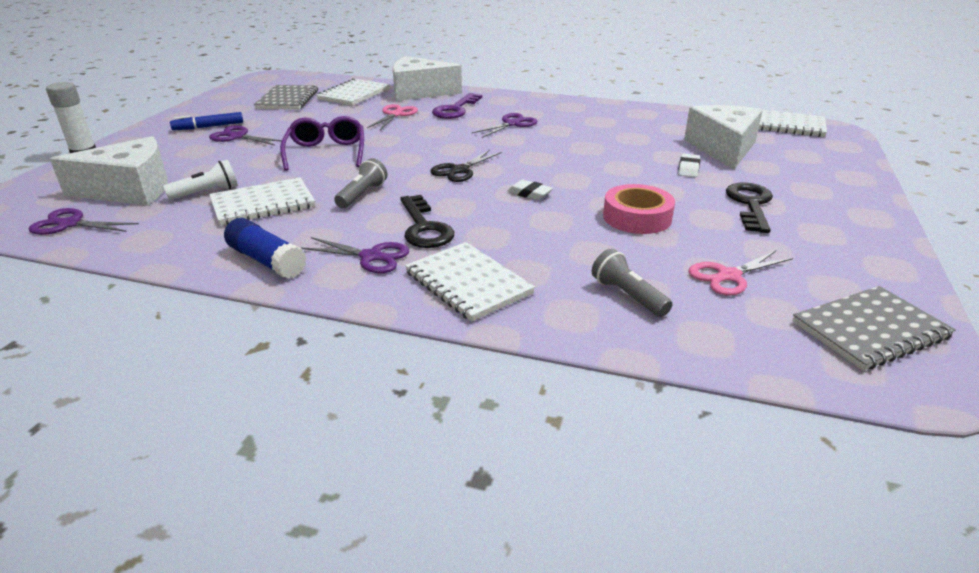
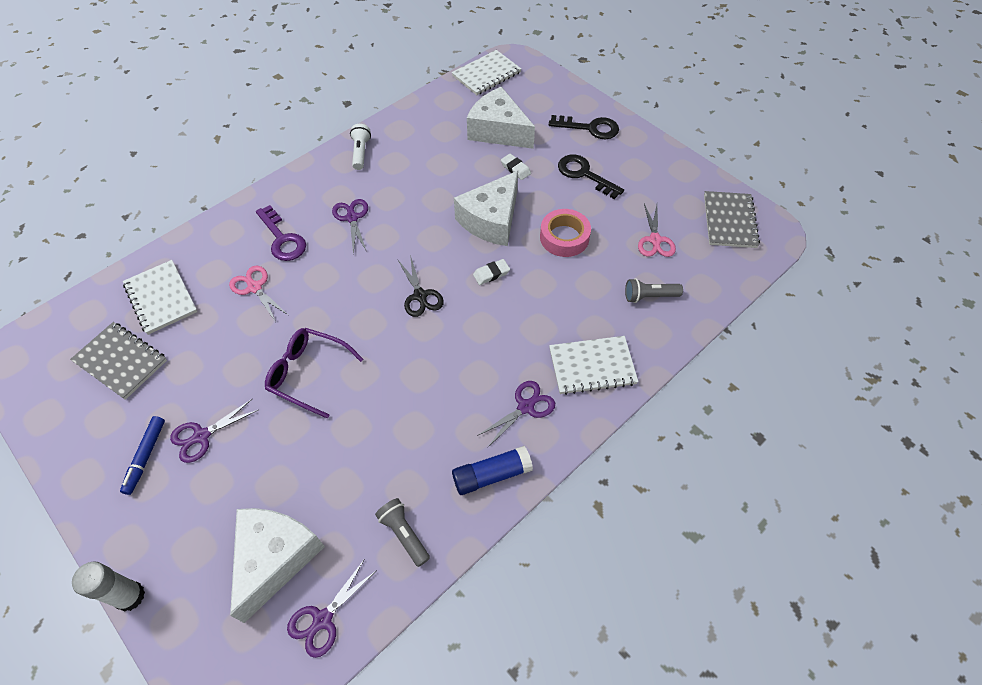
camera: 60 degrees left, 25 degrees up
(206, 192) = (330, 492): white flashlight -> white flashlight (361, 152)
(263, 204) = (387, 453): white notebook -> none
(362, 195) = (420, 377): grey flashlight -> grey flashlight (404, 534)
(419, 92) = (207, 244): white cheese -> white cheese (491, 220)
(424, 227) = (502, 359): black key -> black key (589, 128)

